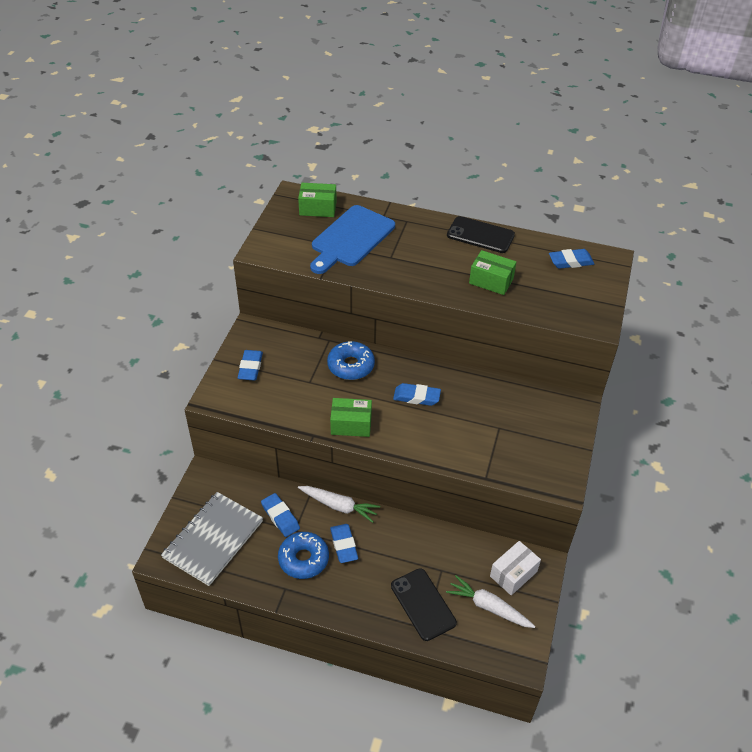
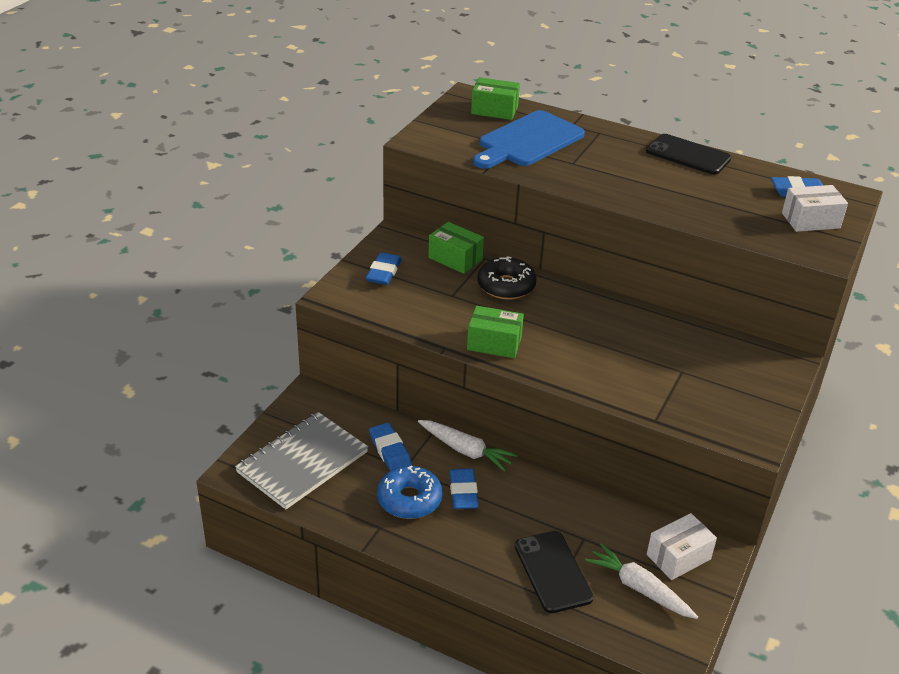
camera: 10 degrees right, 10 degrees down
(351, 366) = (506, 286): blue donut -> black donut
(416, 397) = (582, 327): blue eraser -> none
(491, 281) = (693, 198): green box -> green box (455, 259)
(583, 290) = (810, 221): none -> white box

